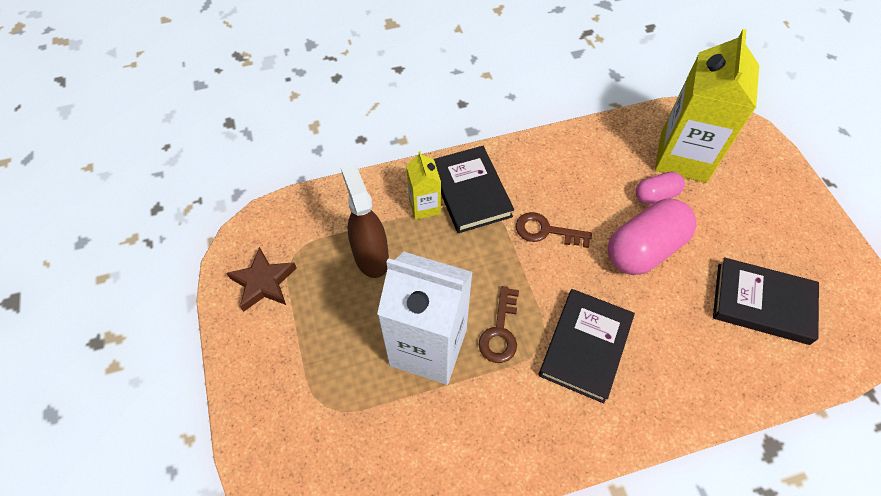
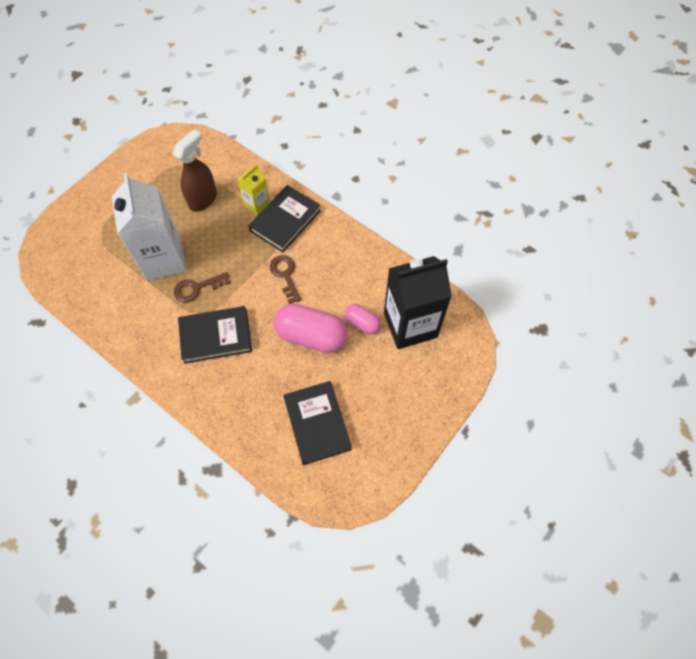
camera: 55 degrees right, 5 degrees up
(263, 282) = (153, 163): brown star -> none
(683, 157) = (410, 325): yellow carton -> black carton

